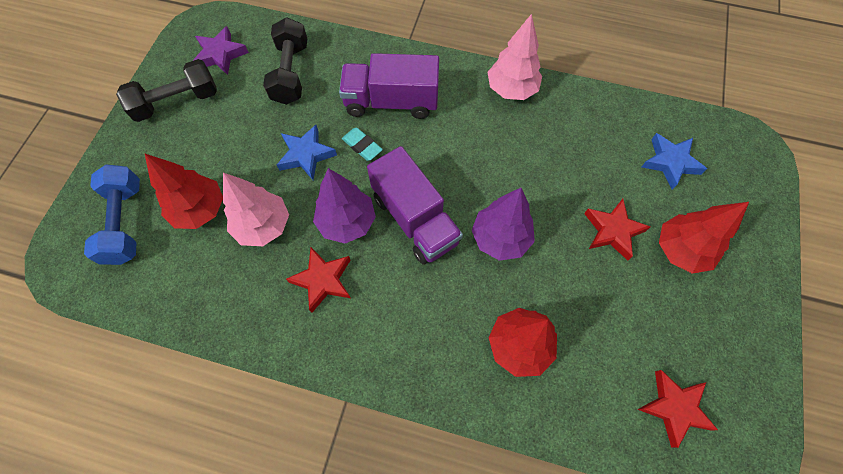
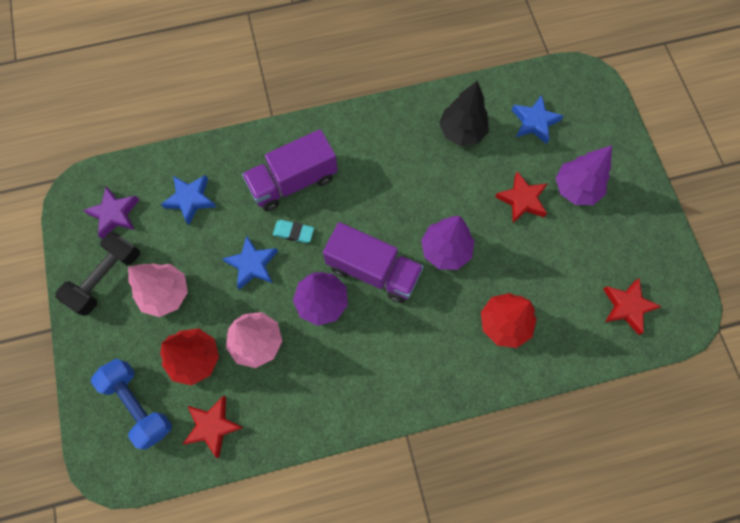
camera: 30 degrees left, 5 degrees up
(291, 73) = (190, 199): black dumbbell -> blue star
(323, 280) = (333, 357): red star -> red star (213, 426)
(511, 89) = (383, 121): pink tree -> pink tree (166, 294)
(585, 136) = (462, 132): none -> black tree
(680, 250) = (575, 189): red tree -> purple tree

